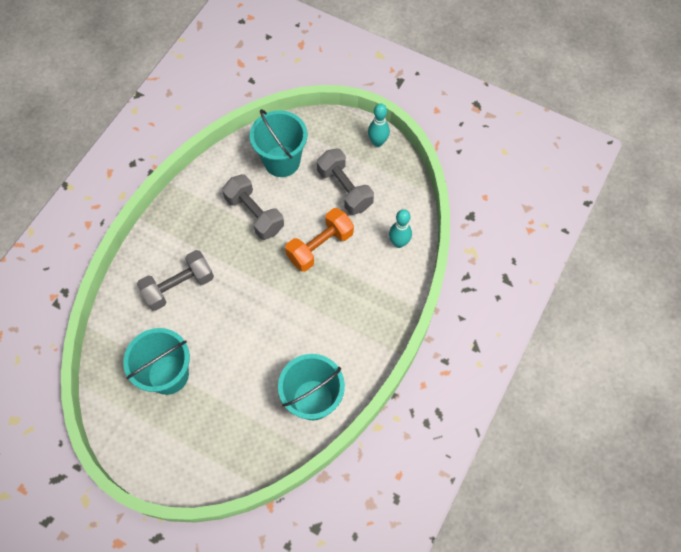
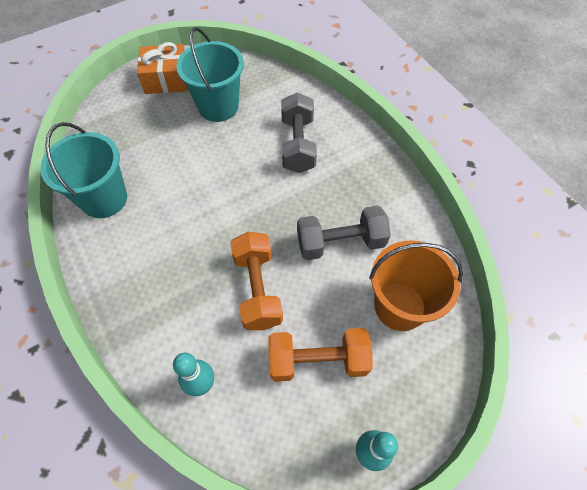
camera: 120 degrees right, 5 degrees down
(157, 444) = (167, 79): none -> orange gift
(282, 161) = (399, 306): turquoise bucket -> orange bucket
(345, 189) = (318, 361): grey dumbbell -> orange dumbbell

